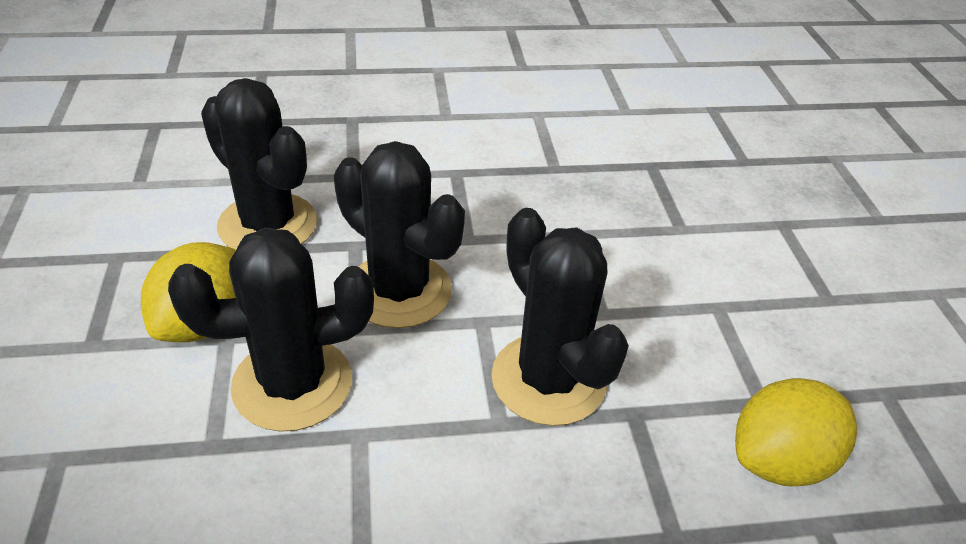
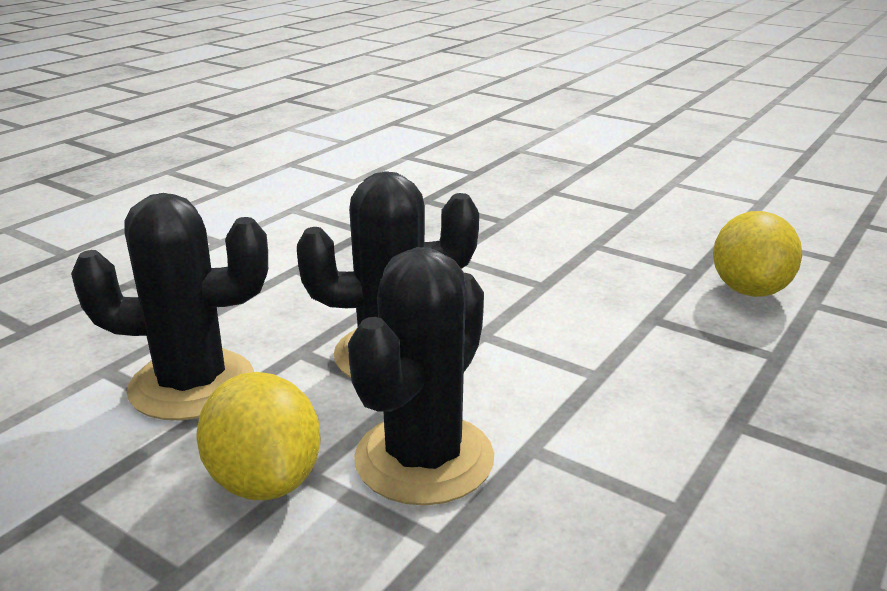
camera: 45 degrees left, 15 degrees down
(548, 379) = (580, 335): black cactus -> none

